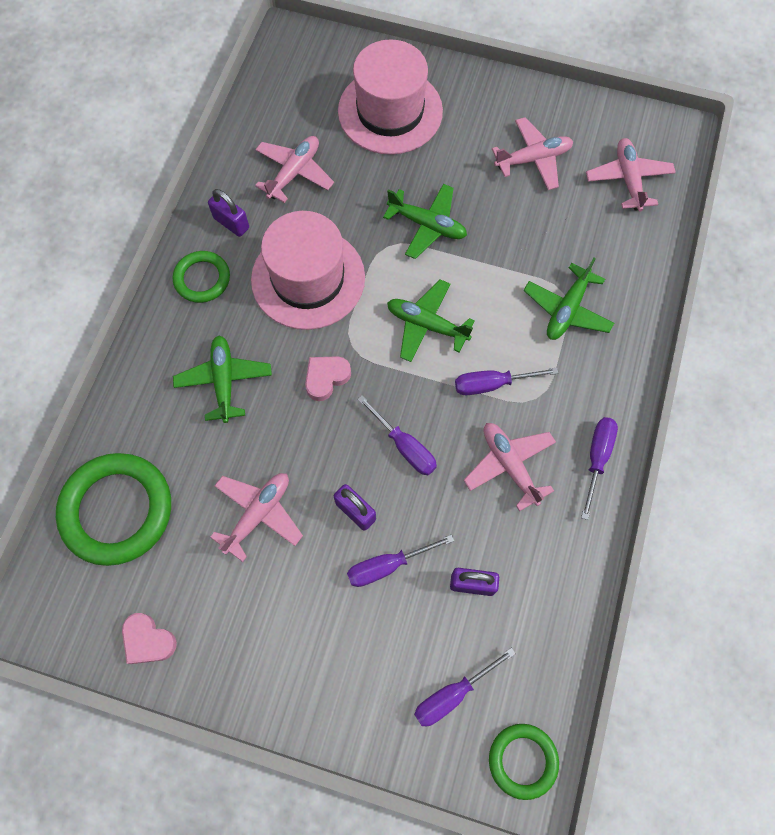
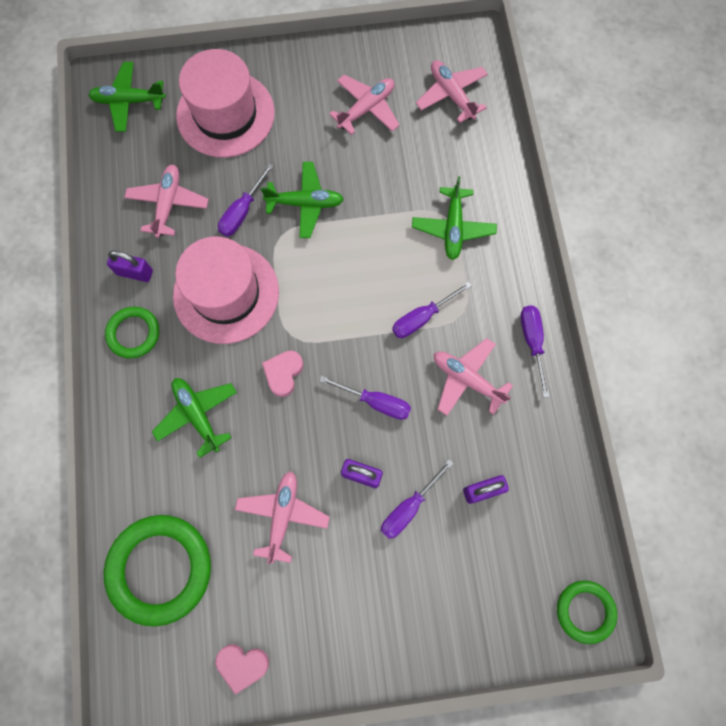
camera: 25 degrees left, 5 degrees up
(426, 325) = (345, 290): green plane -> green plane (129, 101)
(452, 694) = (508, 586): purple screwdriver -> purple screwdriver (242, 212)

